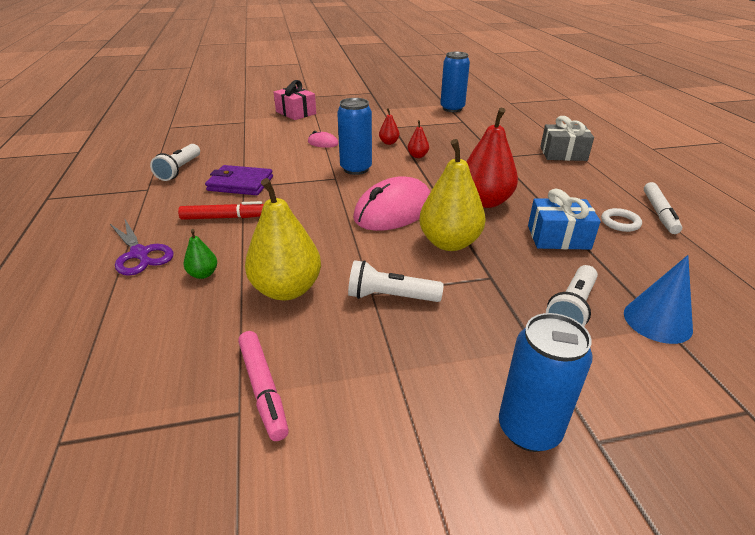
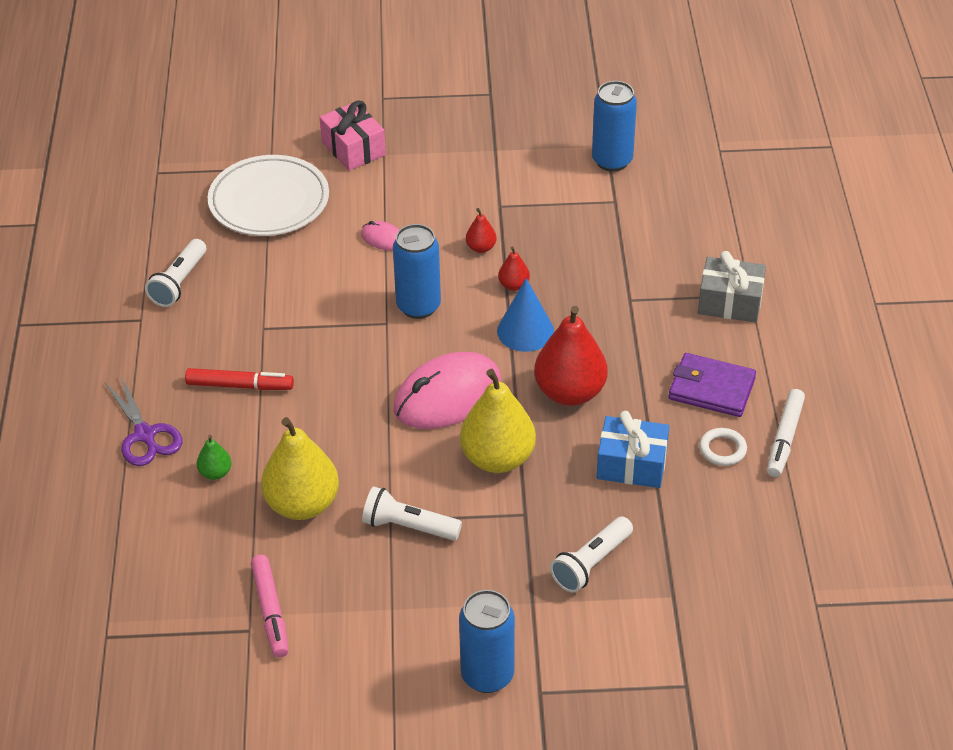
camera: 10 degrees right, 10 degrees up
(240, 184) = (260, 322): purple wallet -> purple wallet (711, 389)
(244, 133) = (269, 201): none -> white plate
(657, 321) = (670, 589): blue cone -> blue cone (525, 331)

